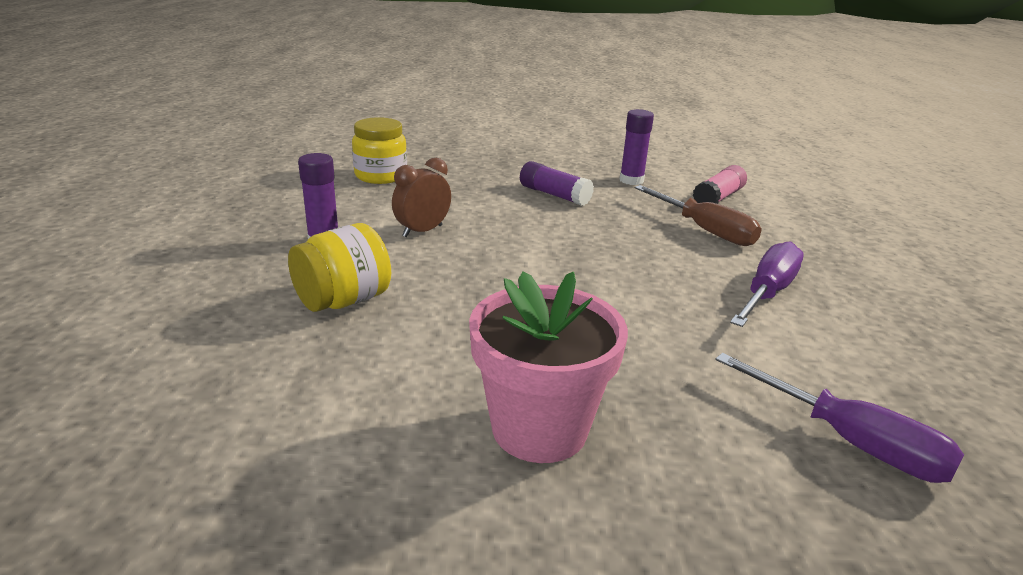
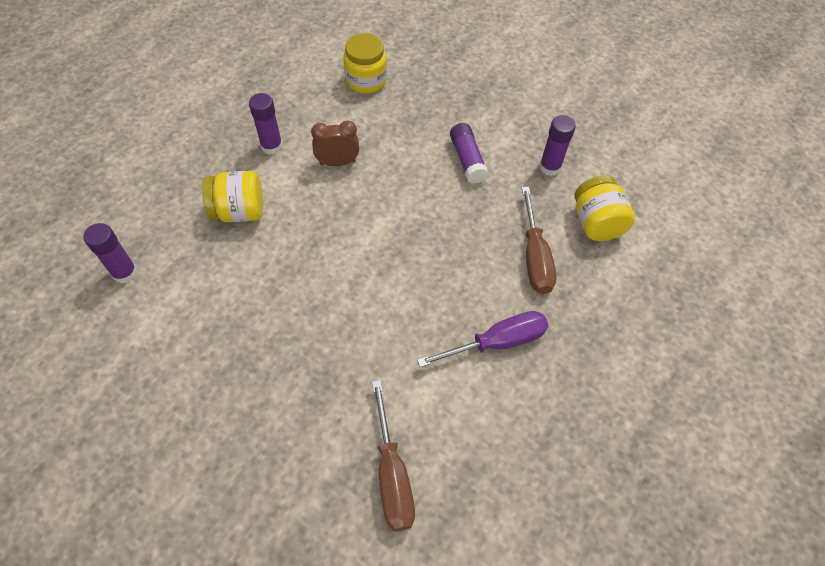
camera: 35 degrees right, 30 degrees up
(219, 419) = (125, 273): none -> purple glue stick
(539, 428) = (250, 365): pink flower pot -> none
(718, 198) = (596, 223): pink glue stick -> yellow jar
(850, 441) = (392, 474): purple screwdriver -> brown screwdriver

